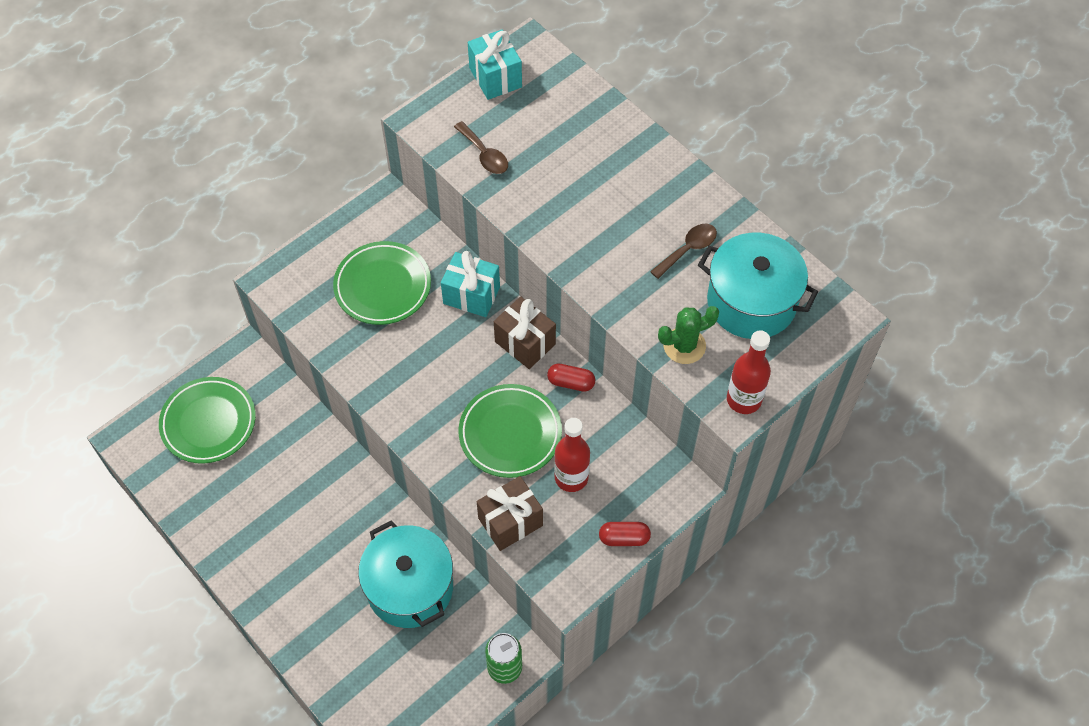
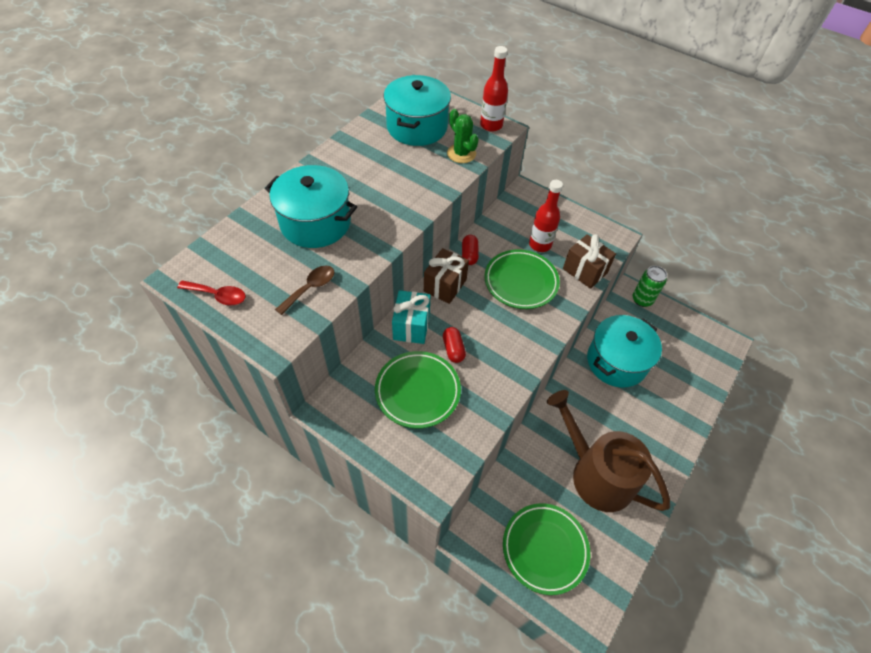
camera: 105 degrees left, 5 degrees down
(268, 504) = (596, 474): none -> brown watering can
(495, 77) = (218, 295): turquoise gift -> red spoon
(583, 167) = (315, 223): none -> turquoise pot
(624, 538) = (569, 214): red capsule -> red capsule (453, 349)
(688, 249) = (382, 159): brown spoon -> none

